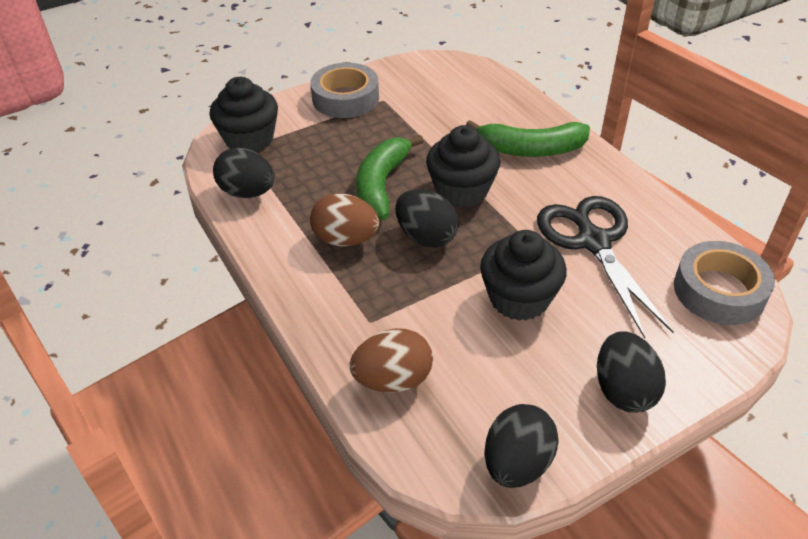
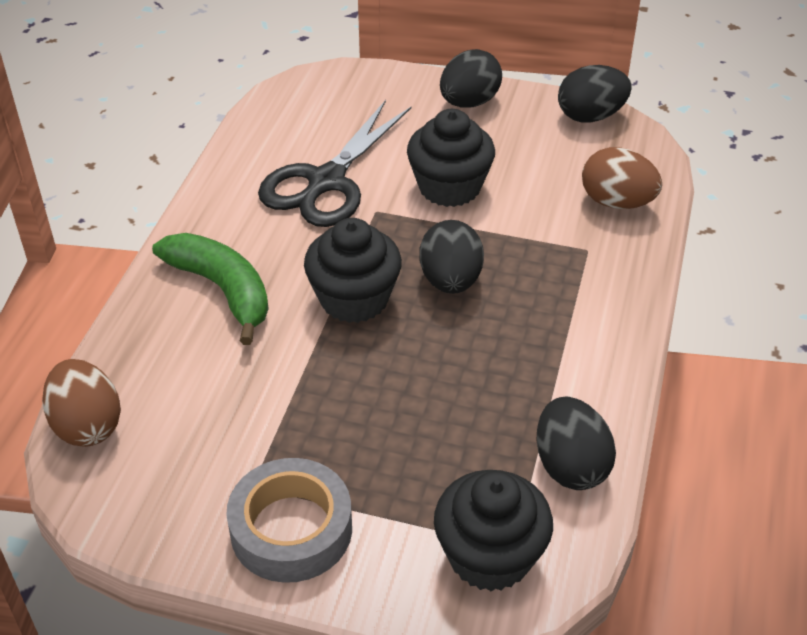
camera: 135 degrees left, 0 degrees up
(345, 239) = (526, 331): brown egg -> brown egg (87, 425)
(381, 185) = (419, 363): green banana -> none
(719, 291) = (307, 100): grey tape -> none

